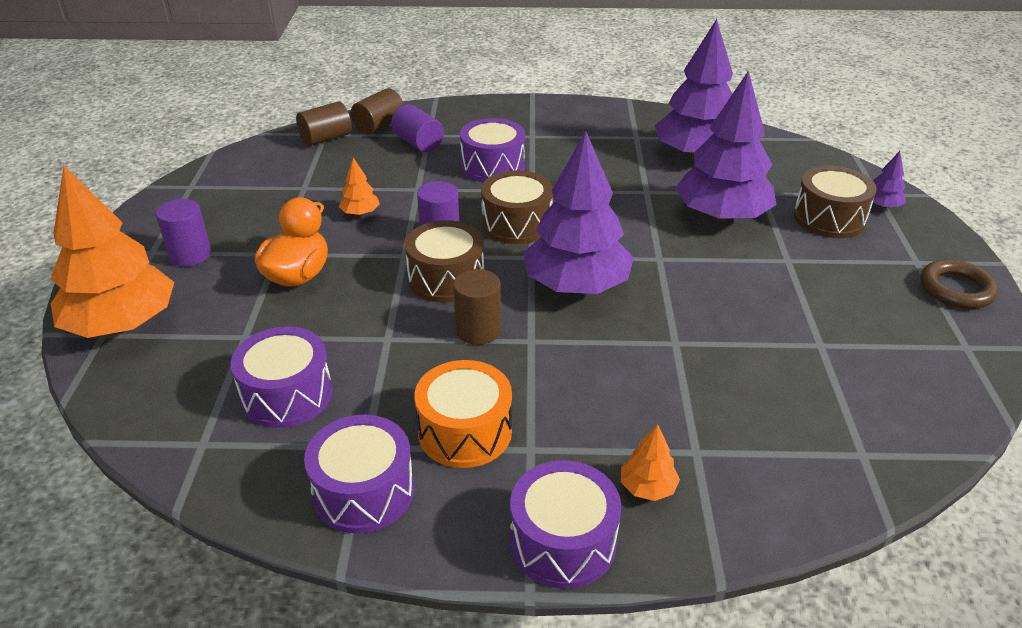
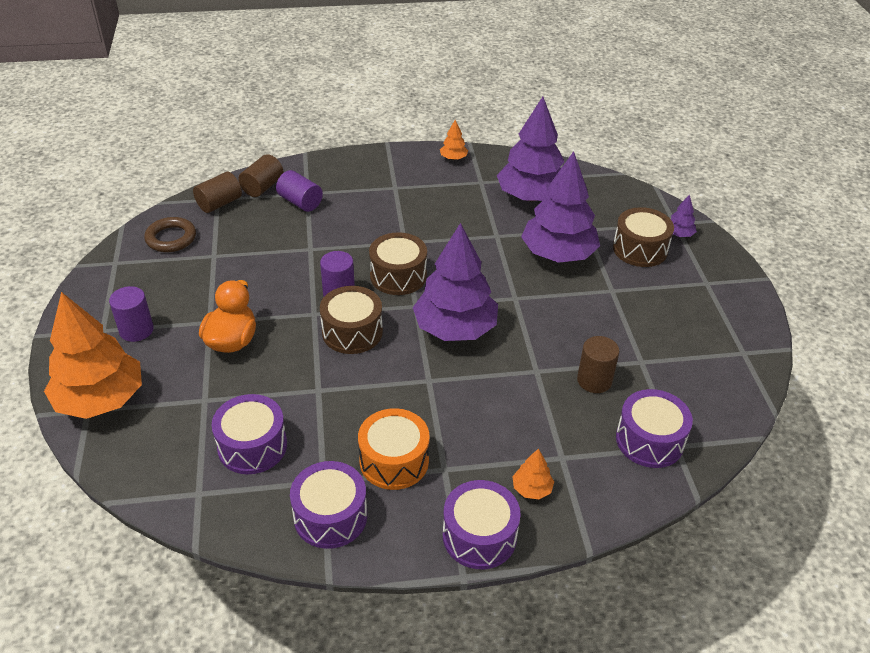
camera: 10 degrees left, 5 degrees up
(360, 213) = (268, 277): orange tree -> orange tree (453, 158)
(478, 330) = (387, 375): brown cylinder -> brown cylinder (594, 380)
(493, 166) = (368, 221): purple drum -> purple drum (649, 440)
(956, 289) = (735, 304): brown ring -> brown ring (171, 238)

